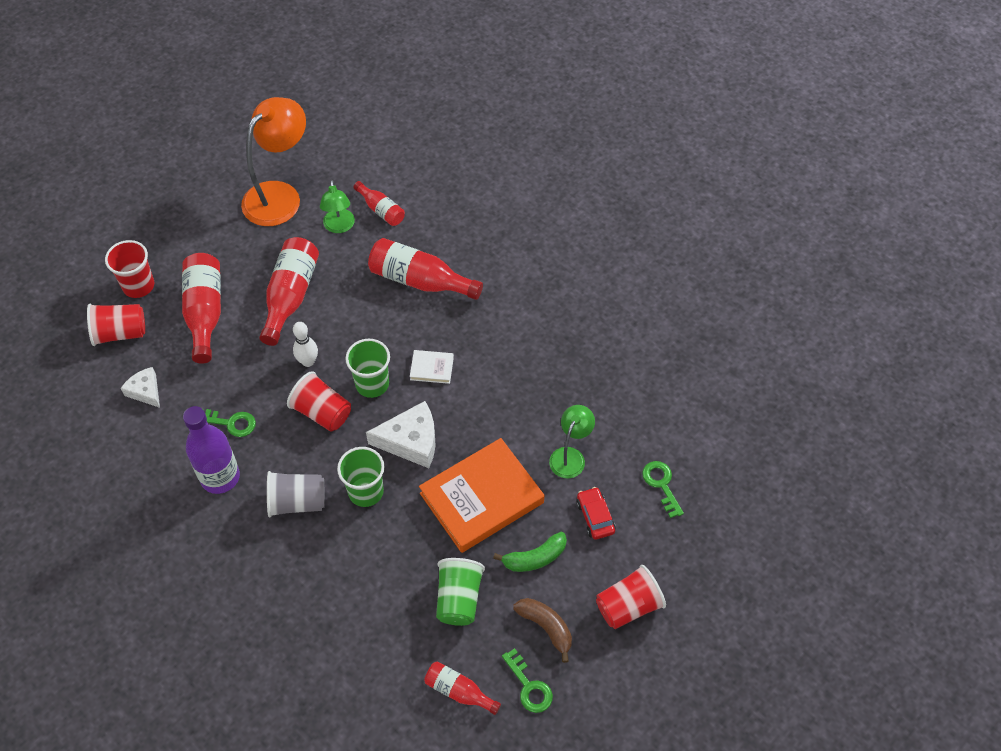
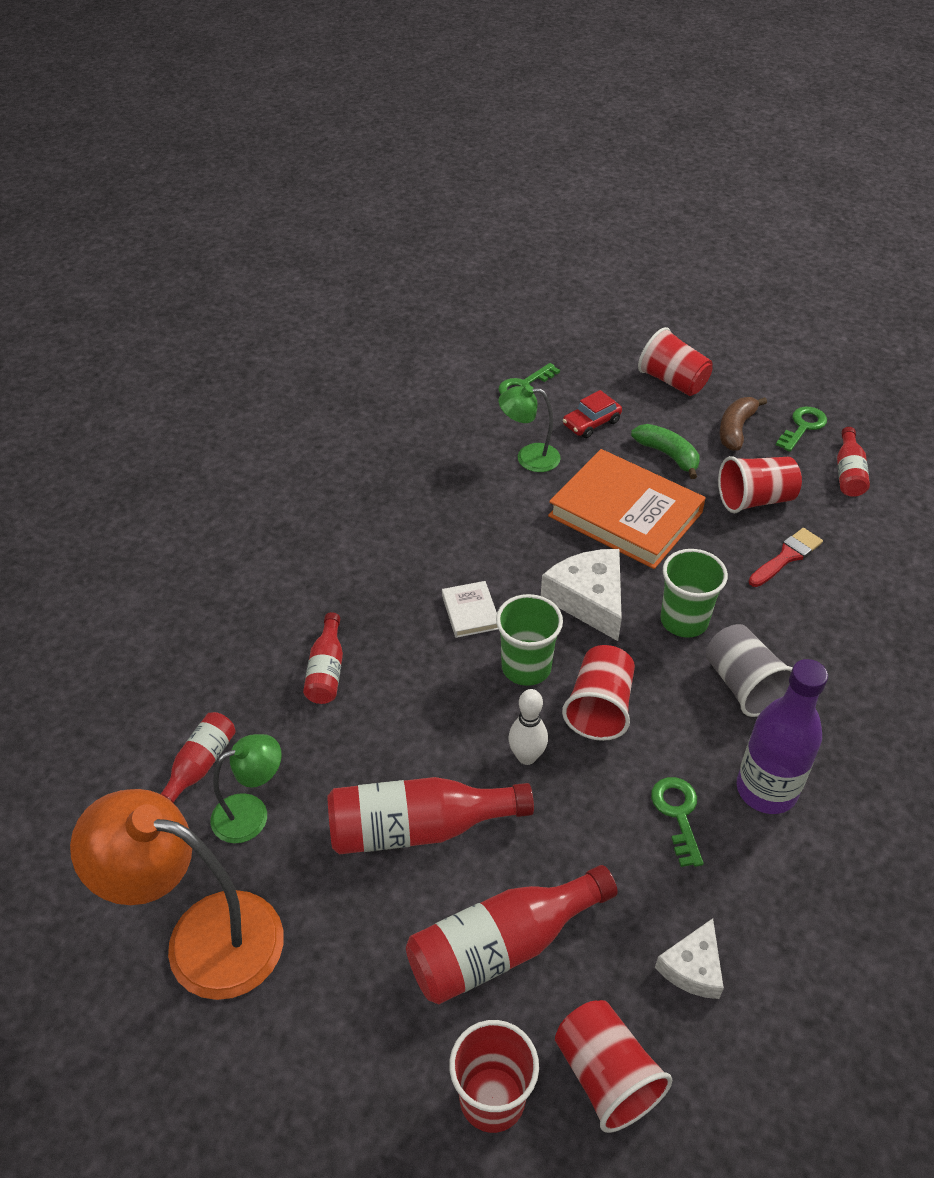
camera: 110 degrees left, 10 degrees down
(391, 590) = (787, 557): none -> red brush
(420, 280) = (326, 670): red bottle -> red bottle, size x0.57
(459, 599) = (755, 500): green cup -> red cup

